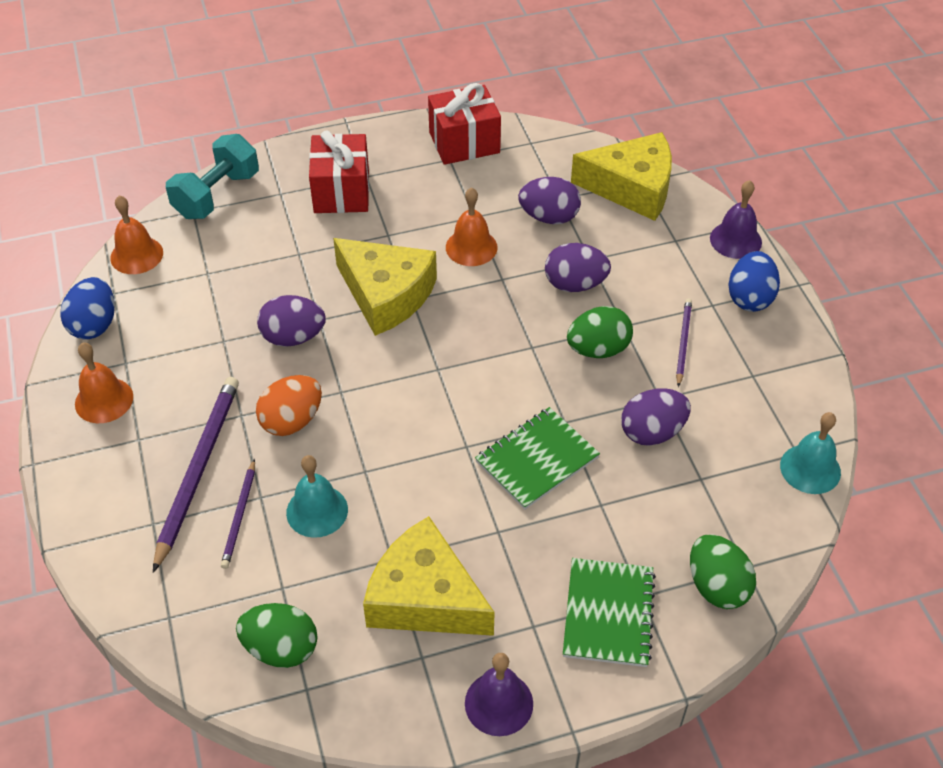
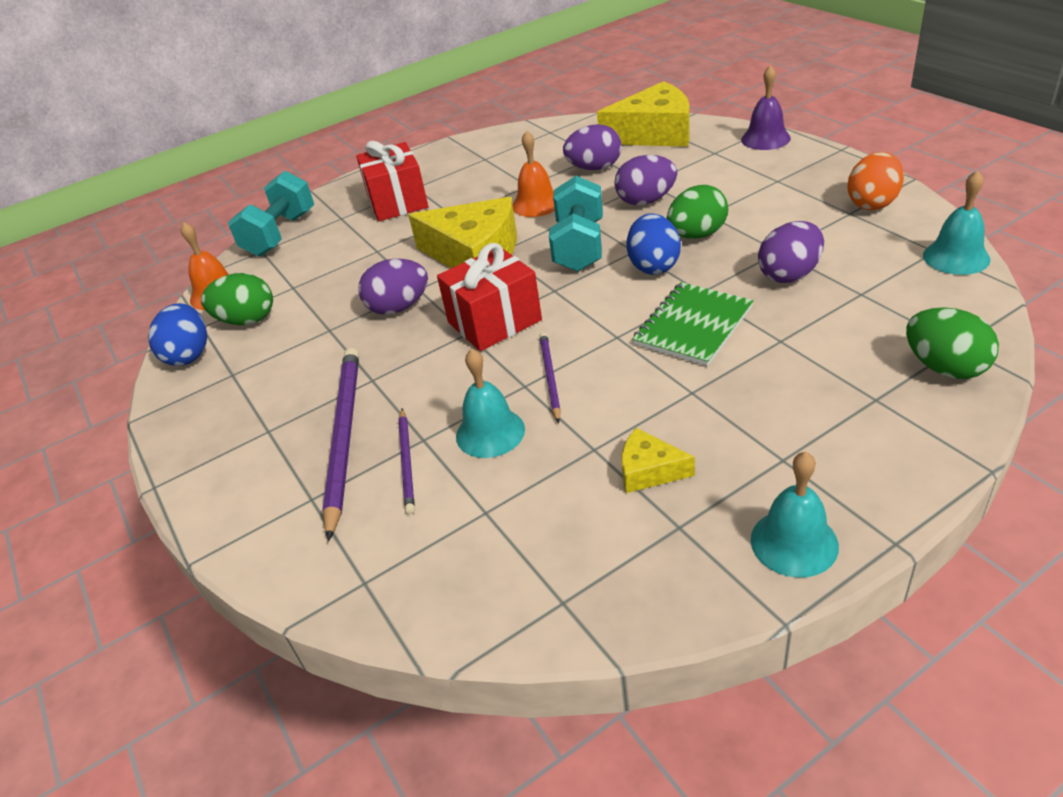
camera: 10 degrees left, 10 degrees down
(104, 400) = (218, 410): orange bell -> none
(281, 648) = (512, 570): green egg -> green egg (247, 320)
(292, 421) = (427, 369): orange egg -> orange egg (872, 203)
(424, 597) = (649, 470): yellow cheese -> yellow cheese, size x0.48
(464, 142) = (492, 146): red gift -> red gift (494, 321)
(485, 322) = (579, 246): none -> turquoise dumbbell
(499, 703) = (794, 542): purple bell -> turquoise bell
(608, 613) = (853, 423): green notebook -> none
(683, 342) = (770, 209): purple pencil -> purple pencil (550, 377)
(750, 298) = (806, 167): blue egg -> blue egg (653, 266)

